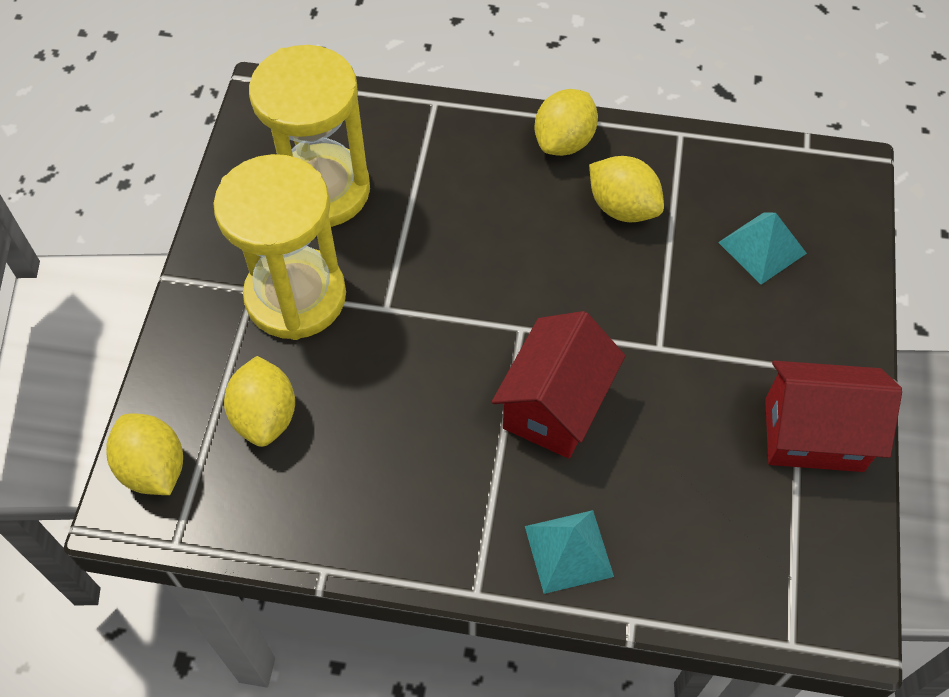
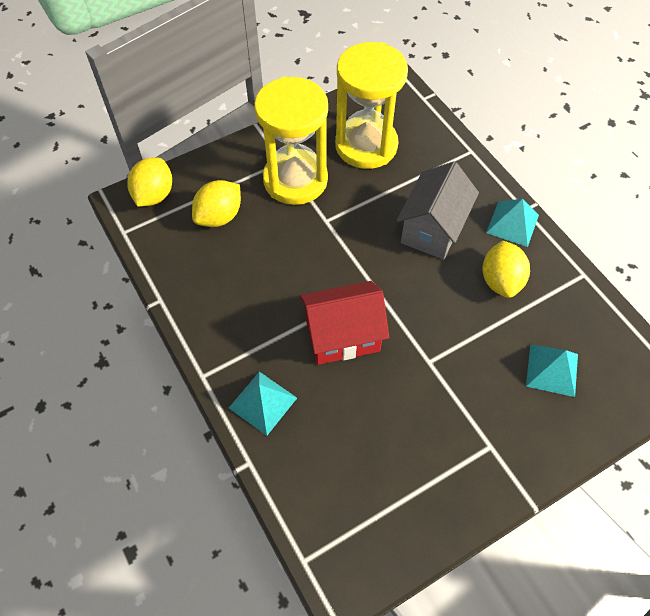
camera: 50 degrees right, 0 degrees up
(501, 216) = (432, 229): none -> grey house
(564, 141) = (512, 223): yellow lemon -> turquoise pyramid
(813, 435) = (452, 484): red house -> none

